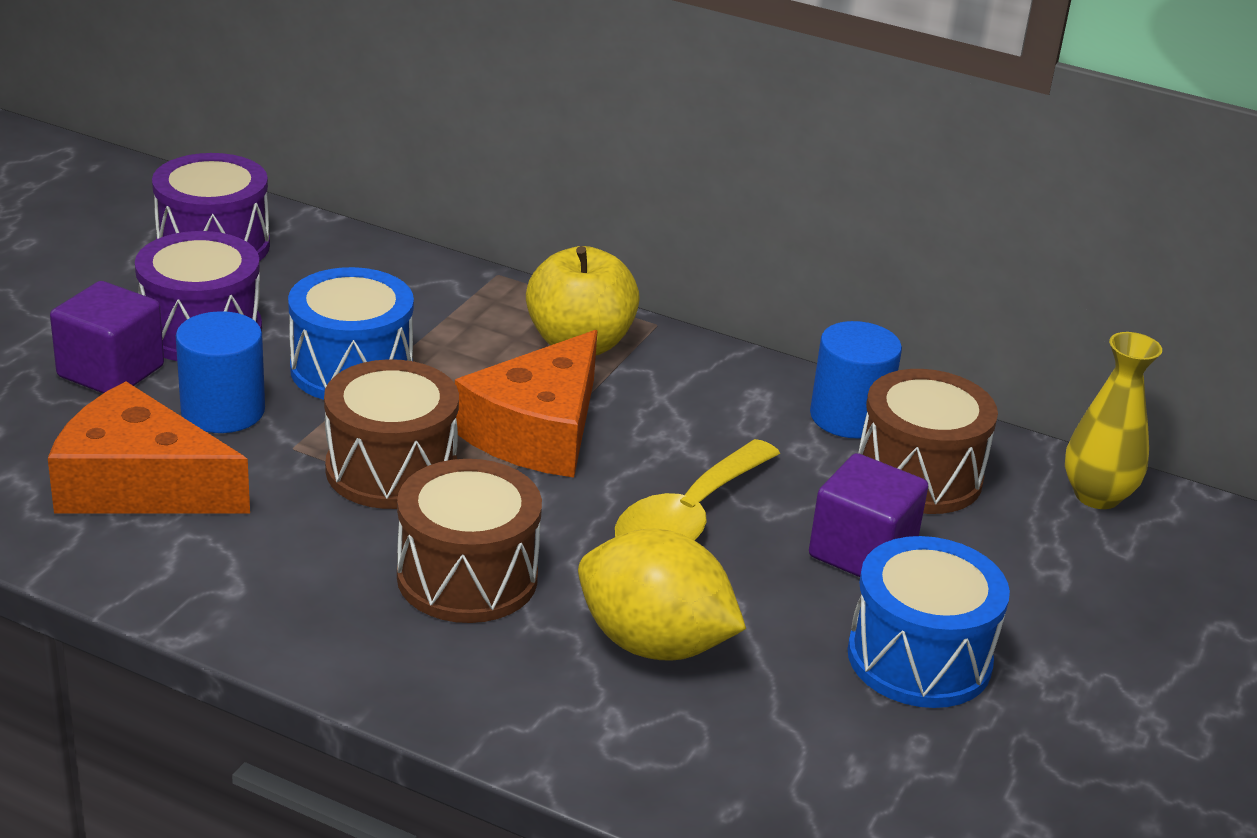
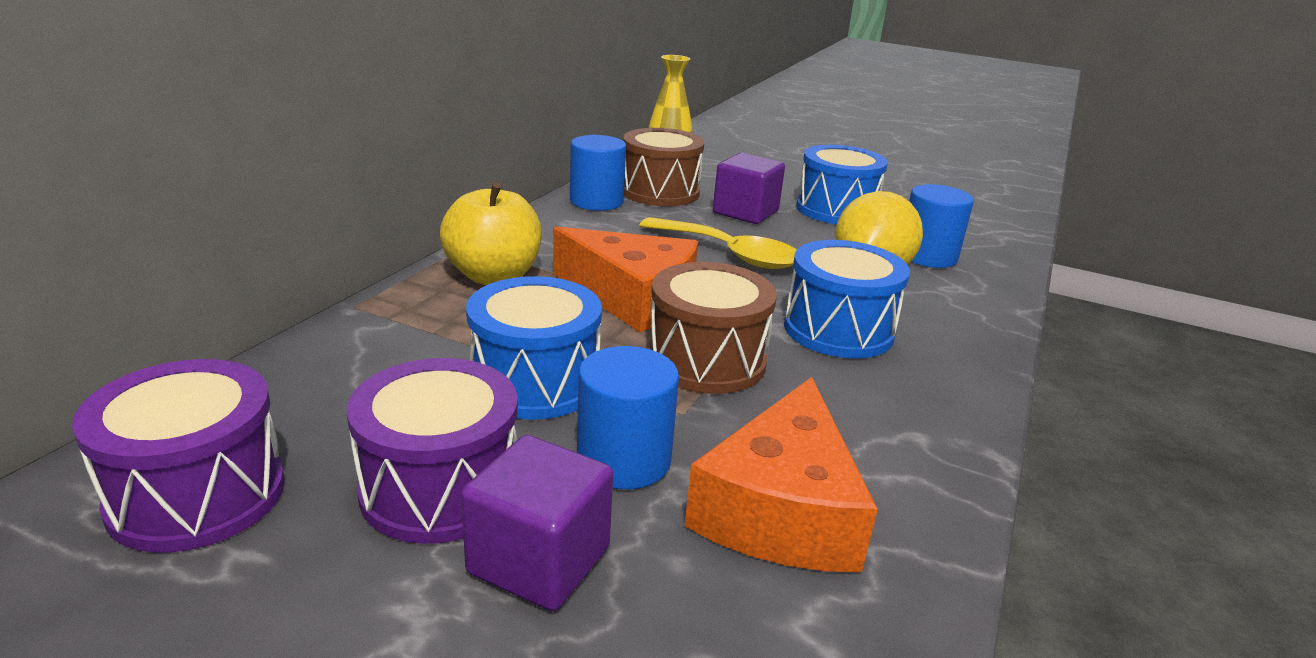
camera: 90 degrees left, 5 degrees down
(467, 577) = (838, 330): brown drum -> blue drum
(734, 724) = (927, 256): none -> blue cylinder

